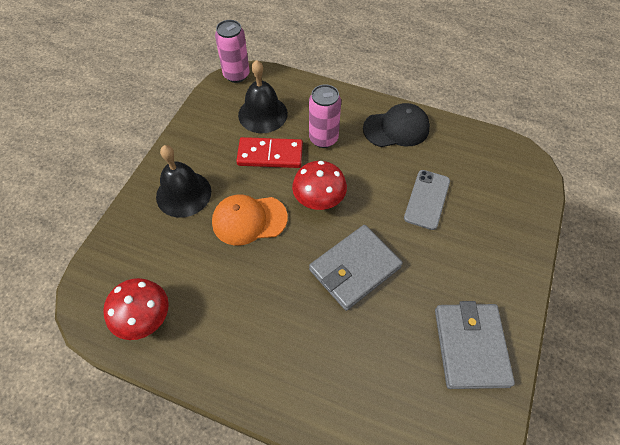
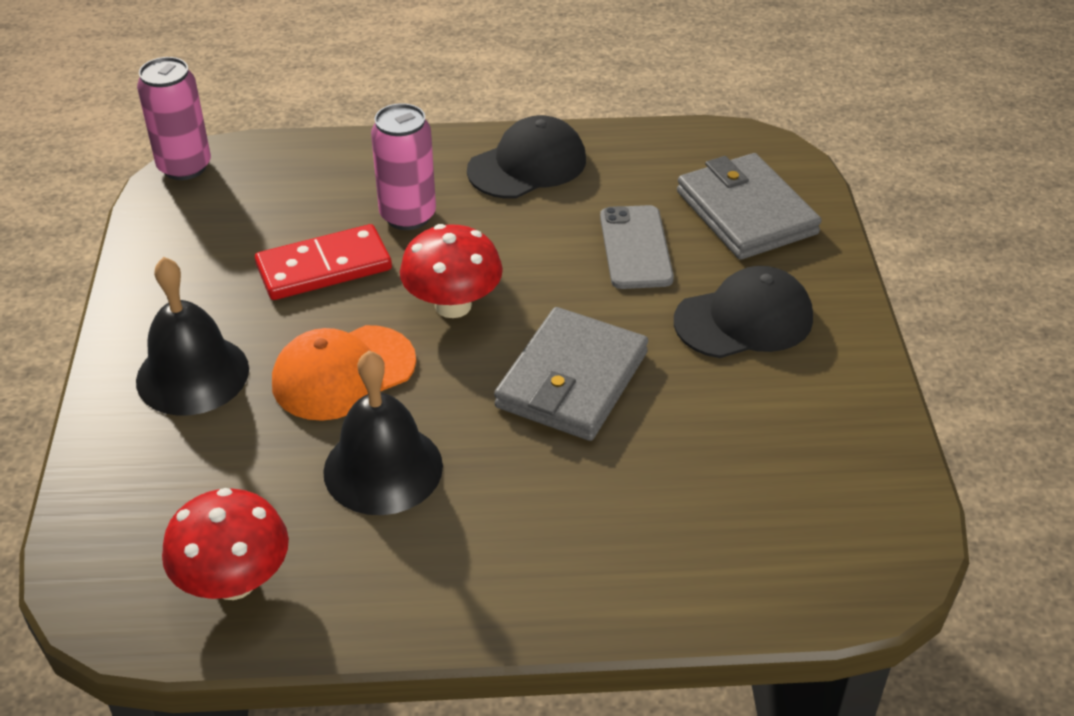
camera: 25 degrees left, 15 degrees down
(262, 114) = (272, 211): black bell -> black bell (383, 468)
(462, 267) = (744, 320): none -> black cap
(470, 347) = (815, 418): grey wallet -> grey wallet (746, 212)

